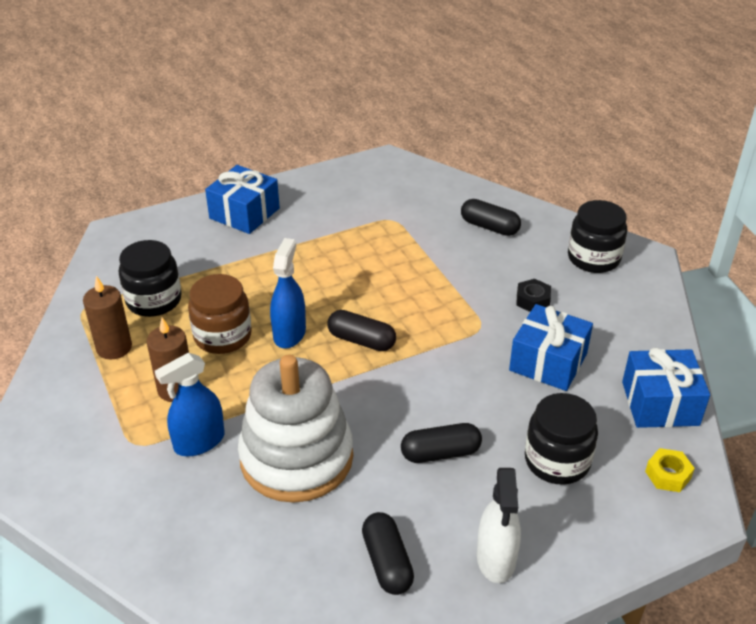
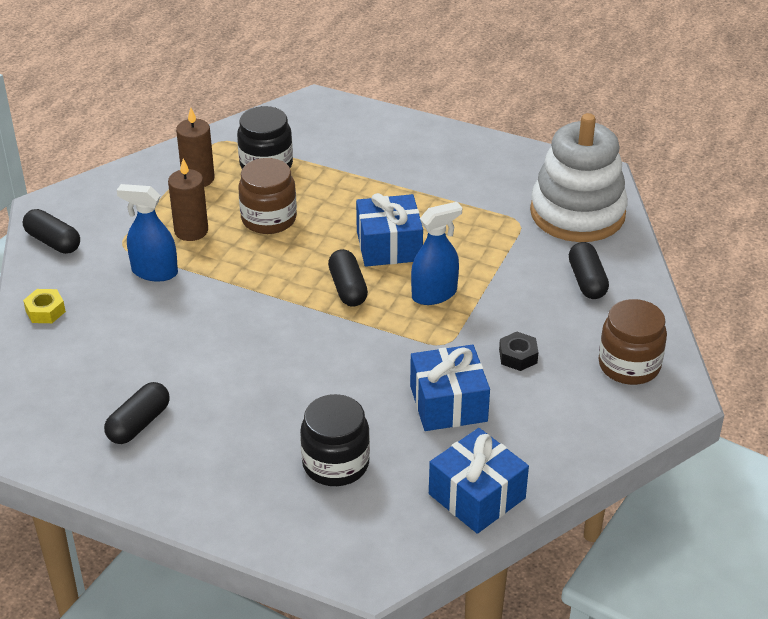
camera: 50 degrees right, 0 degrees up
(244, 213) = (420, 144): blue gift -> blue gift (389, 246)
(289, 334) = (310, 248): blue spray bottle -> blue spray bottle (434, 294)
(296, 458) = (189, 325): white stacking toy -> white stacking toy (577, 213)
(440, 453) = (273, 395): black capsule -> black capsule (53, 242)
(496, 559) = (198, 478): white spray bottle -> none
(593, 258) = (629, 365): black jar -> brown jar
(668, 475) = (392, 538): yellow nut -> yellow nut (45, 311)

